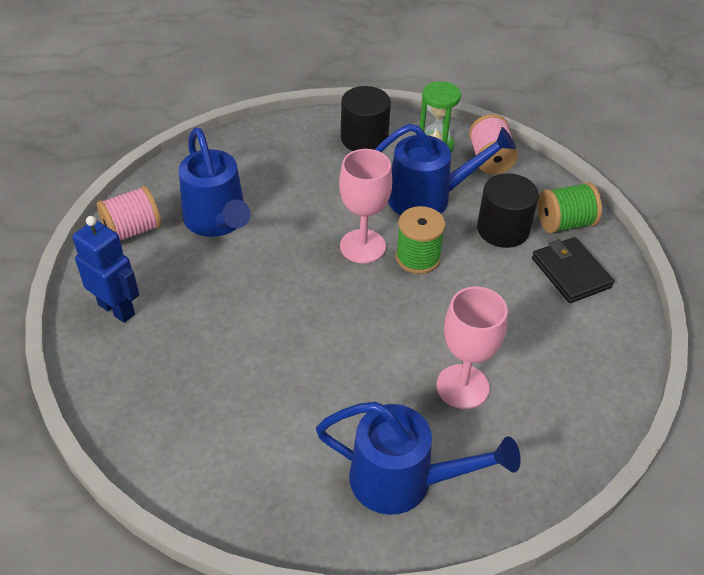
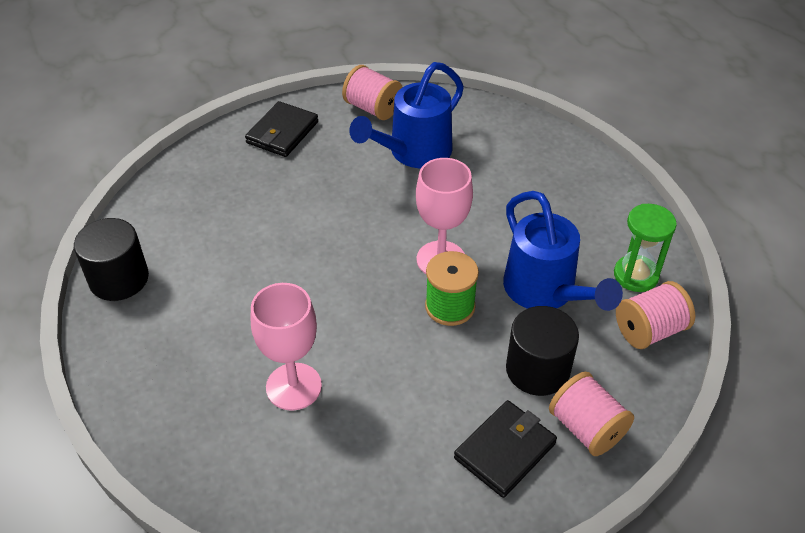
camera: 70 degrees right, 0 degrees up
(117, 309) = (282, 132): blue robot -> black wallet
(364, 138) = (603, 214): black cylinder -> black cylinder (119, 279)
(403, 481) = (169, 369): blue watering can -> none
(564, 223) = (586, 428): green spool -> pink spool

